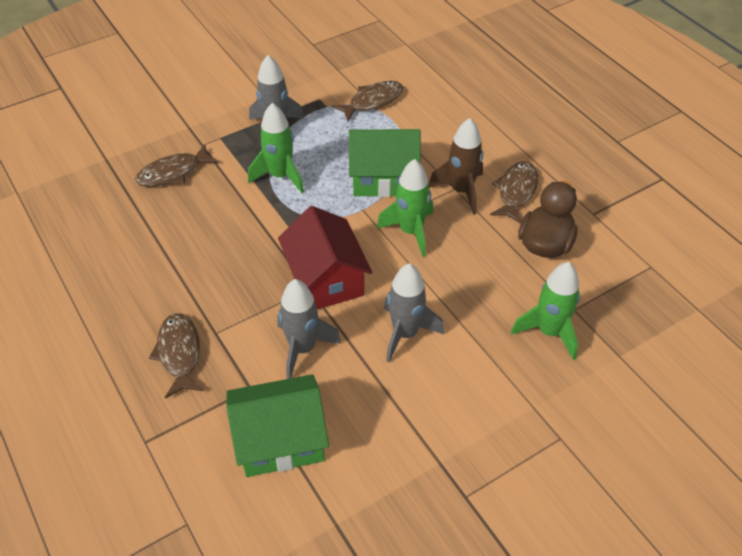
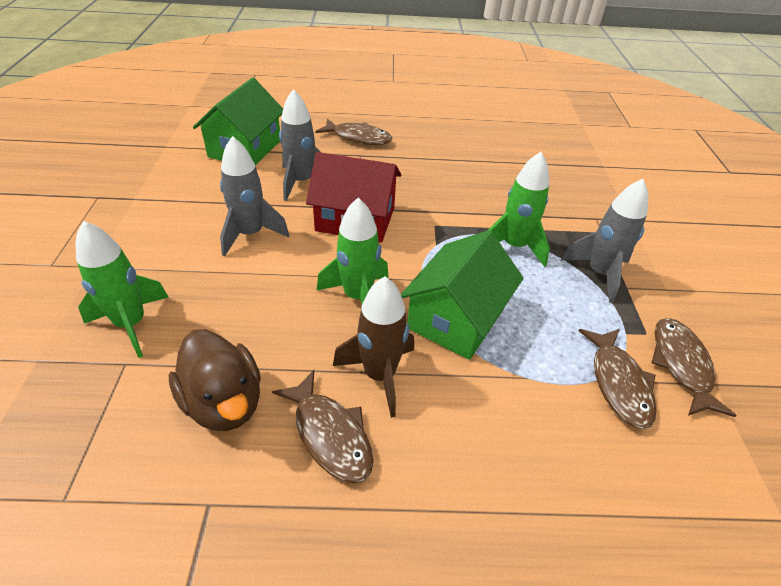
camera: 120 degrees right, 5 degrees down
(172, 173) = (561, 190): brown fish -> brown fish (681, 365)

